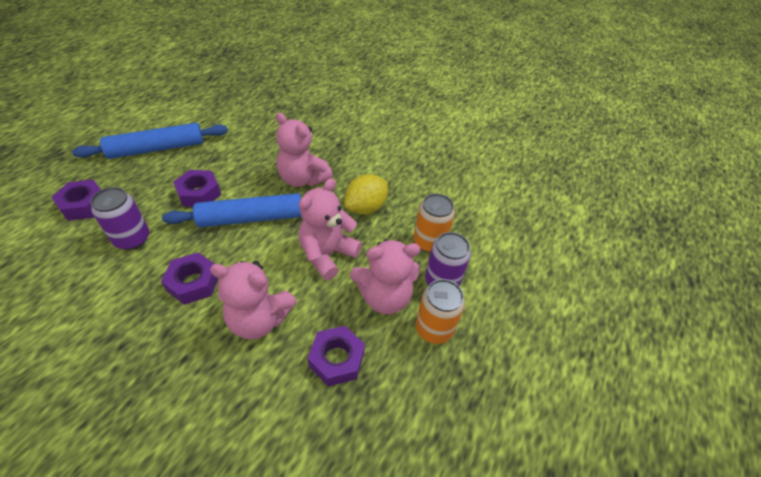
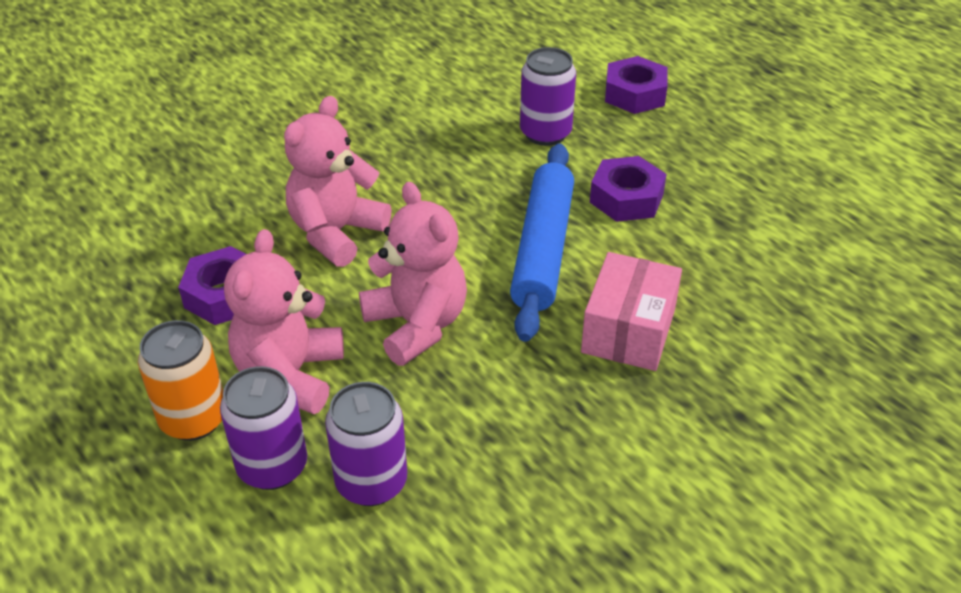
camera: 115 degrees right, 5 degrees down
(157, 149) = (764, 160): blue rolling pin -> none
(193, 283) = (434, 181): purple nut -> none
(303, 179) = (628, 330): pink teddy bear -> pink box
(366, 207) = (510, 408): yellow lemon -> none
(429, 242) = (371, 482): orange can -> purple can

